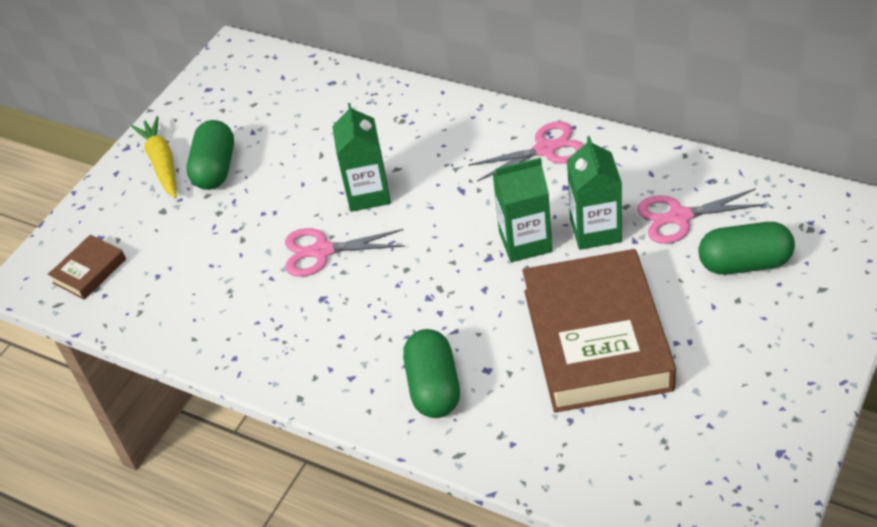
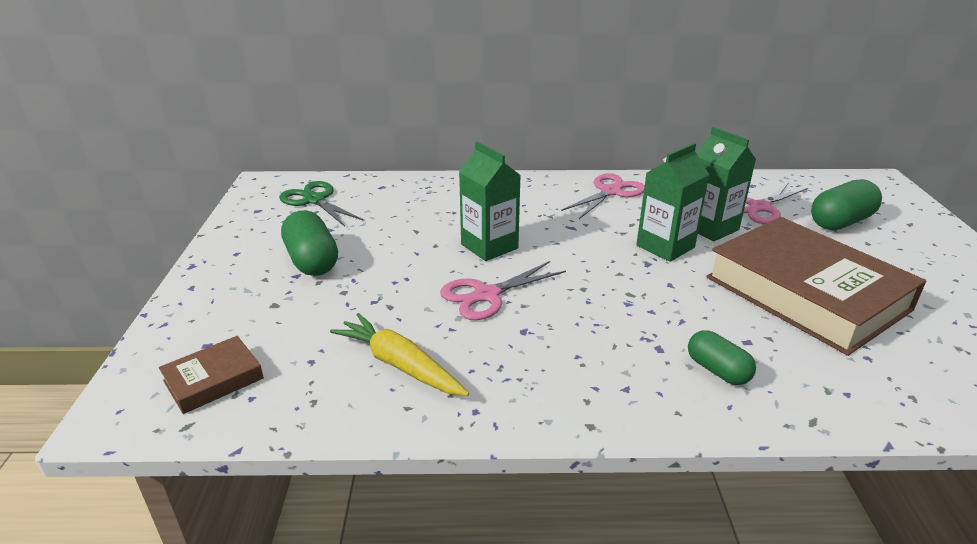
camera: 35 degrees left, 15 degrees down
(89, 271) = (213, 379): brown book -> brown book turned 45 degrees clockwise
(162, 163) = (245, 269): yellow carrot -> yellow carrot (400, 365)
(262, 87) = (315, 200): none -> green scissors
(434, 387) = (717, 370): green capsule -> green capsule, size x0.63

